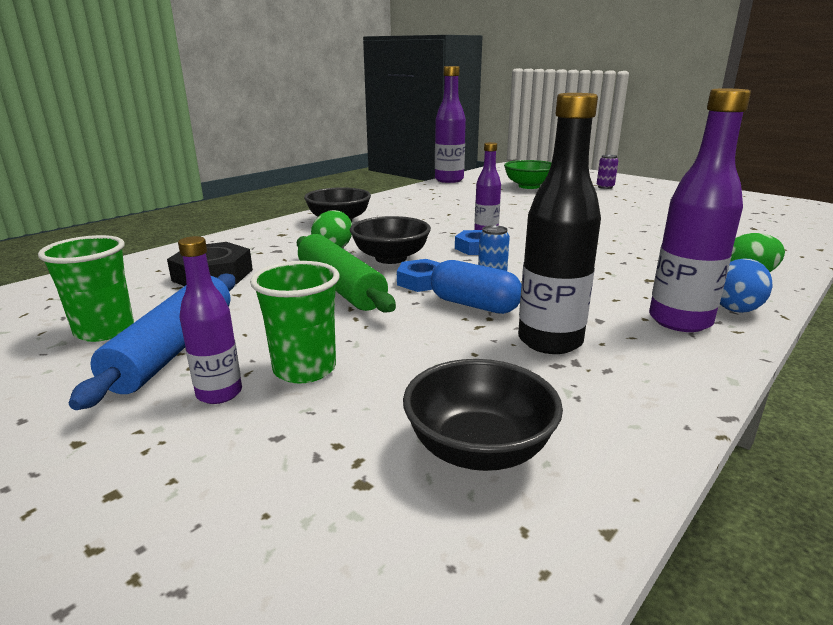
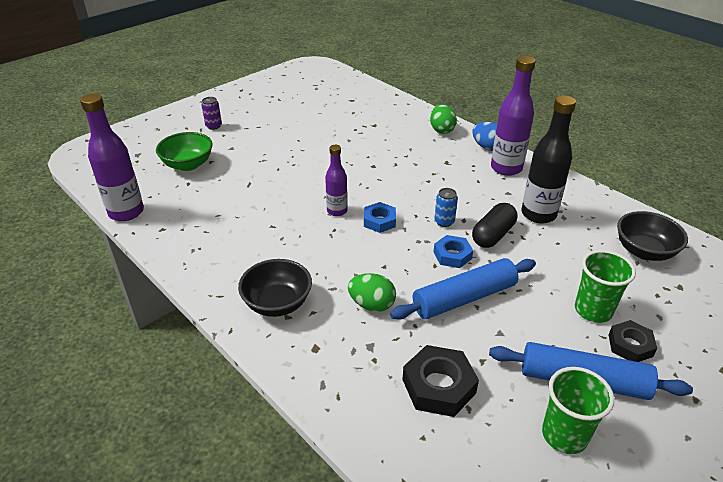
camera: 85 degrees left, 15 degrees up
(219, 393) = (630, 345): purple bottle -> black nut
(340, 286) = (464, 298): green rolling pin -> blue rolling pin
(391, 258) = (400, 269): black bowl -> none
(474, 305) = (493, 235): blue capsule -> black capsule

